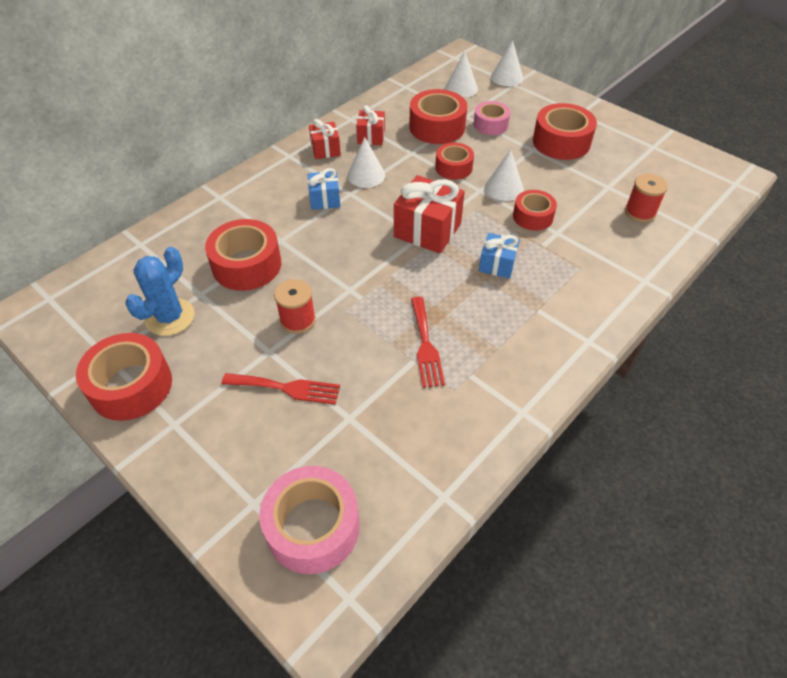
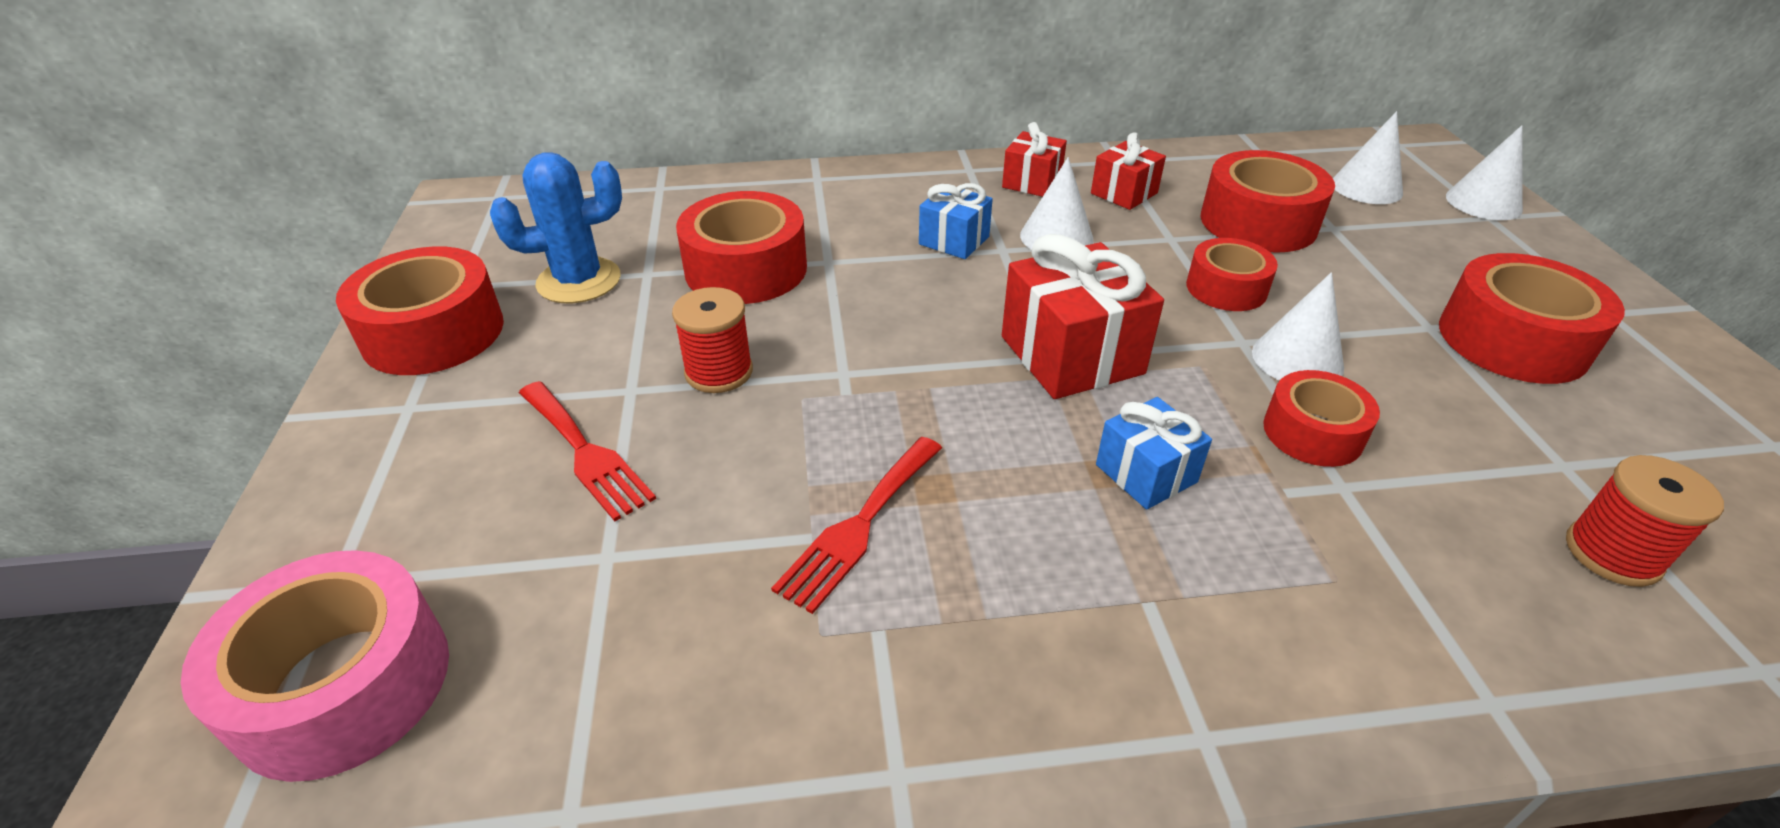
camera: 40 degrees right, 10 degrees down
(490, 124) = (1373, 256): pink tape -> none

